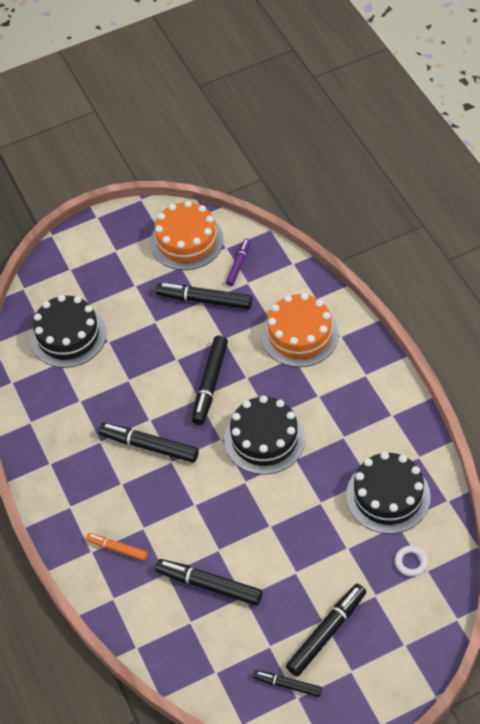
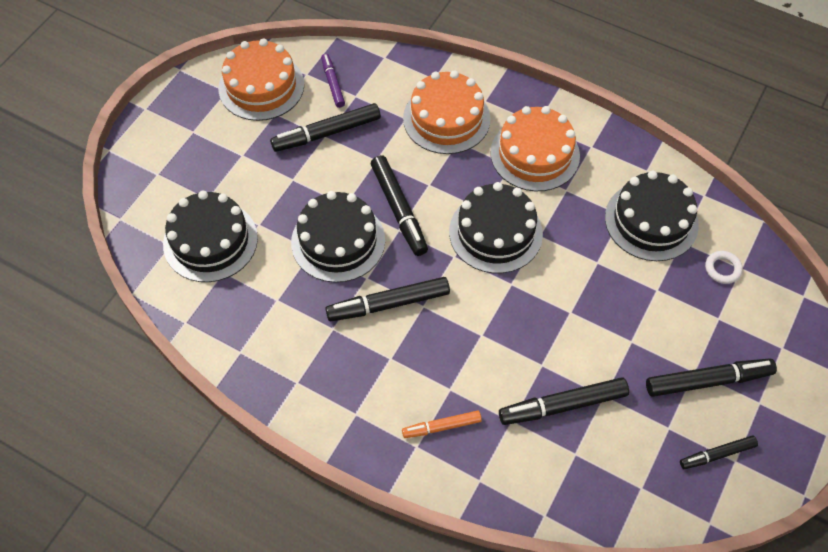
camera: 40 degrees left, 5 degrees up
(151, 383) = (338, 241): none -> black cake
(326, 632) = (708, 381): black marker -> black marker turned 75 degrees clockwise
(343, 397) = (535, 154): none -> orange cake

